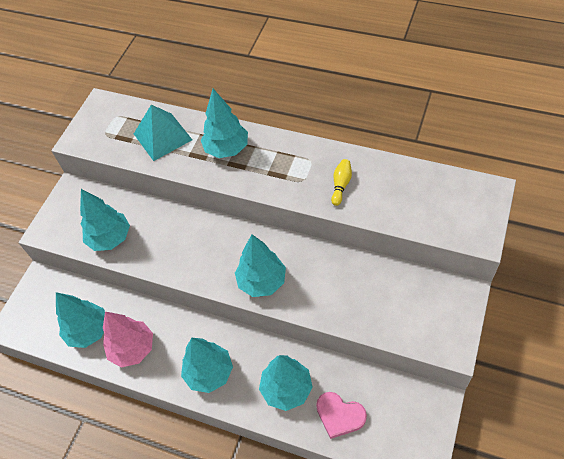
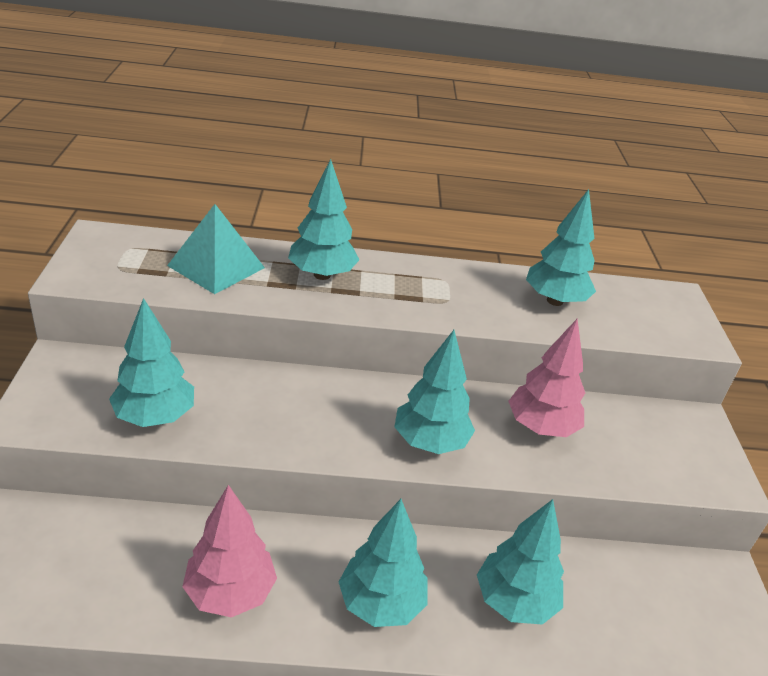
camera: 30 degrees left, 20 degrees down
(88, 331) = (135, 580): turquoise tree -> turquoise tree (554, 301)
(339, 415) = (611, 622): pink heart -> none
(341, 185) = (501, 302): yellow bowling pin -> none
(341, 282) = (541, 427): none -> pink tree

